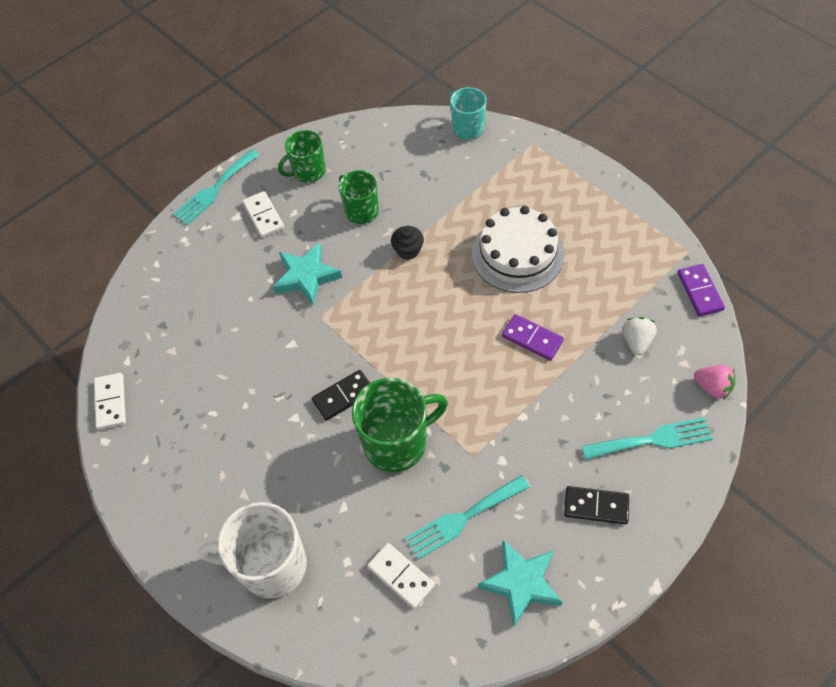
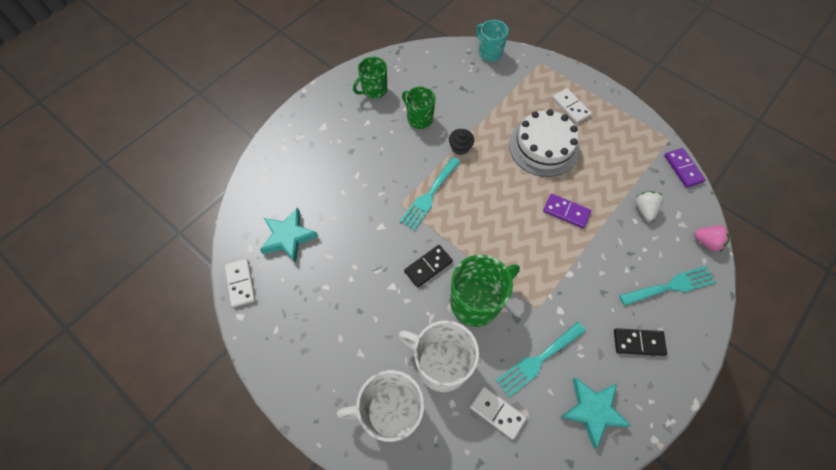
camera: 10 degrees left, 5 degrees up
(214, 190) = (302, 107): turquoise fork -> turquoise fork (429, 196)
(264, 216) = (344, 126): white domino -> white domino (571, 107)
(306, 277) = (385, 172): turquoise star -> turquoise star (288, 237)
(340, 514) = (441, 364): none -> white mug

